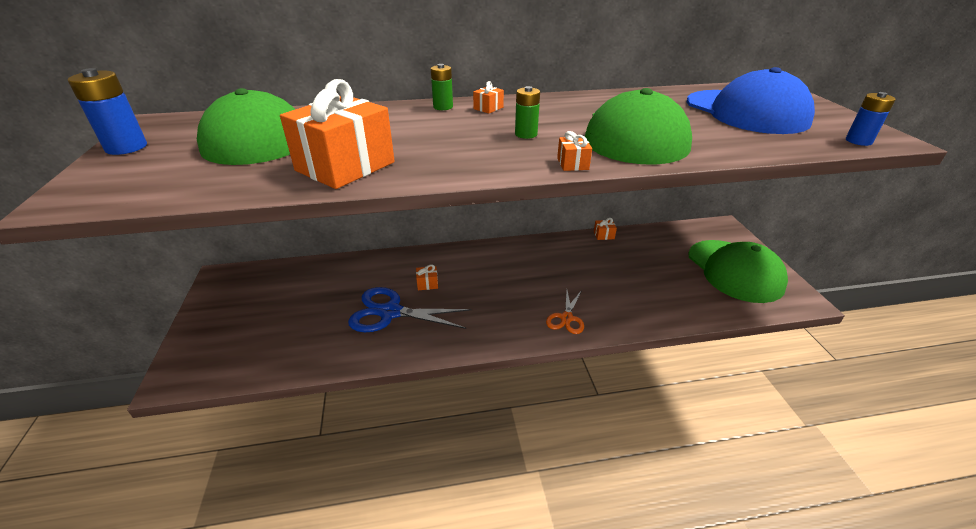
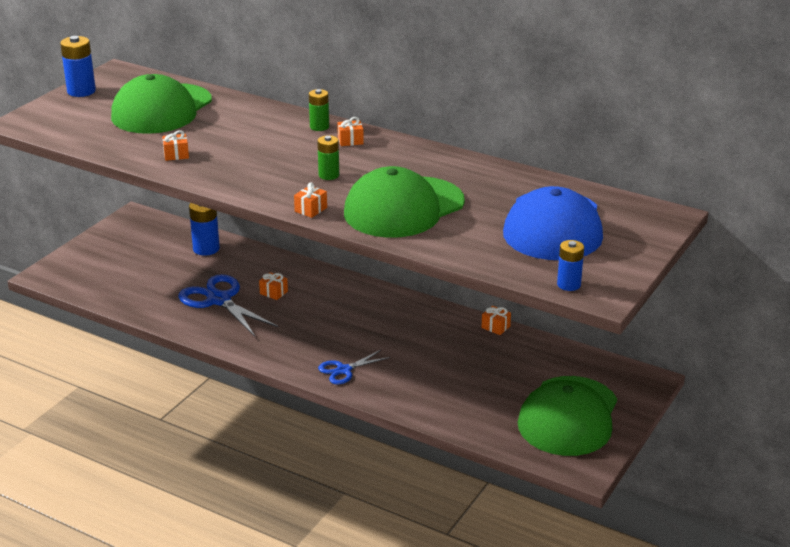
camera: 40 degrees right, 5 degrees down
(324, 275) = (206, 249): none -> blue battery
(345, 166) = (176, 155): orange gift -> orange gift, size x0.40
(566, 318) = (344, 370): orange scissors -> blue scissors

